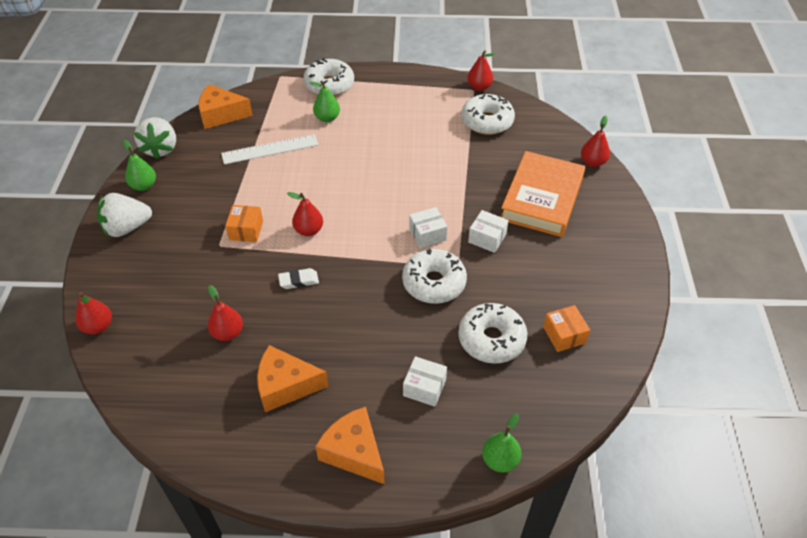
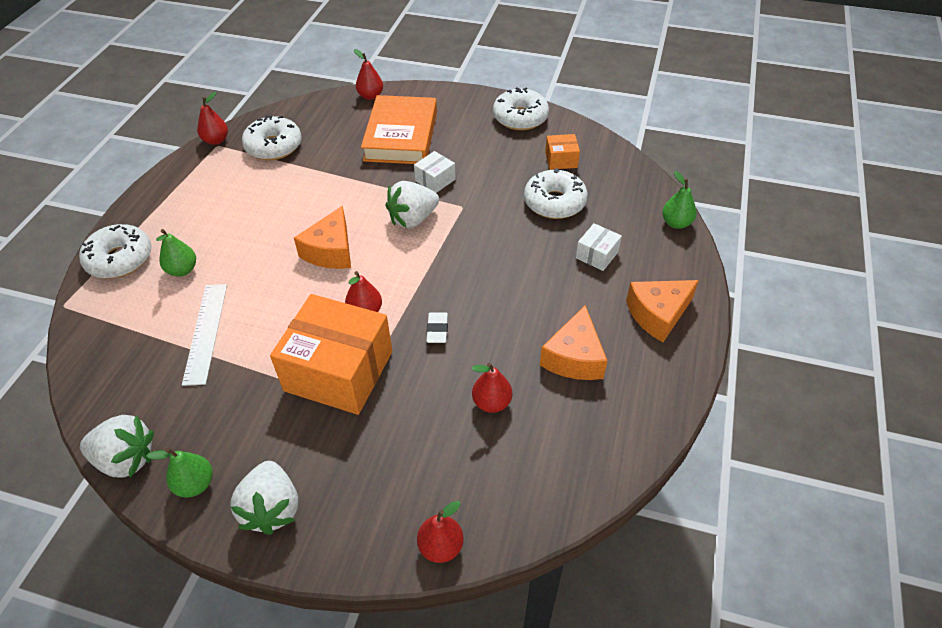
camera: 75 degrees left, 0 degrees up
(221, 115) = (100, 379): orange cheese -> orange cheese (331, 251)
(246, 230) = (339, 371): orange box -> orange box, size x2.26
(427, 234) = (413, 219): white box -> white strawberry
(434, 283) = (477, 226): white donut -> white donut (520, 117)
(541, 199) = (401, 136): orange book -> orange book turned 60 degrees clockwise

